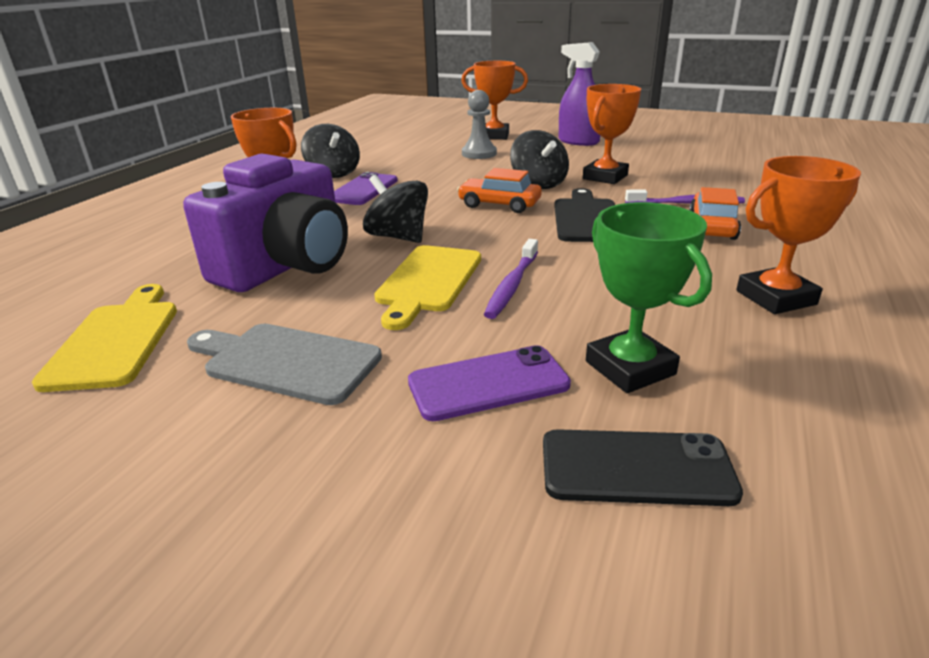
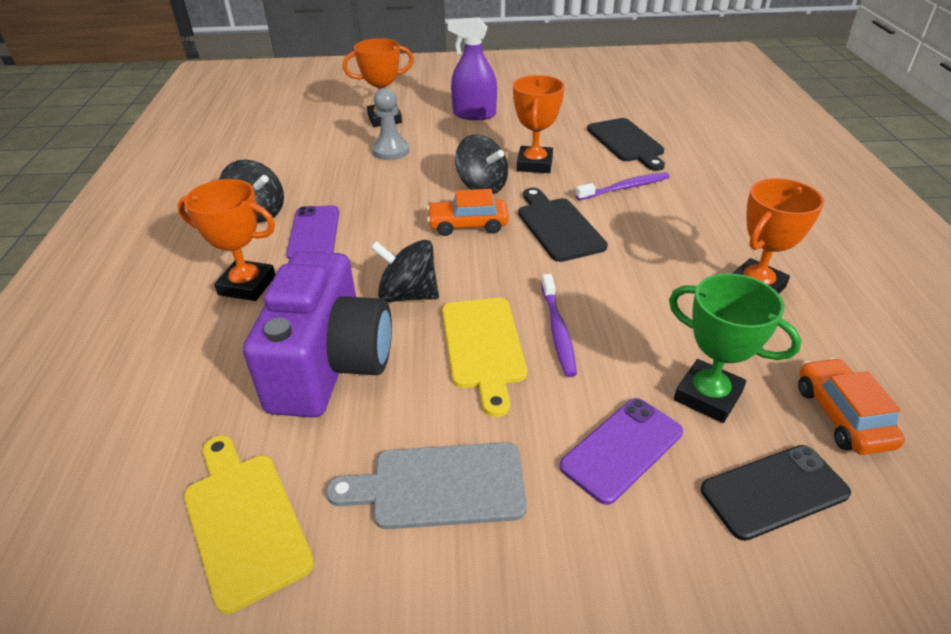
camera: 25 degrees left, 10 degrees up
(712, 227) = (662, 214): orange car -> orange car (842, 415)
(719, 175) = (626, 142): none -> black cutting board

